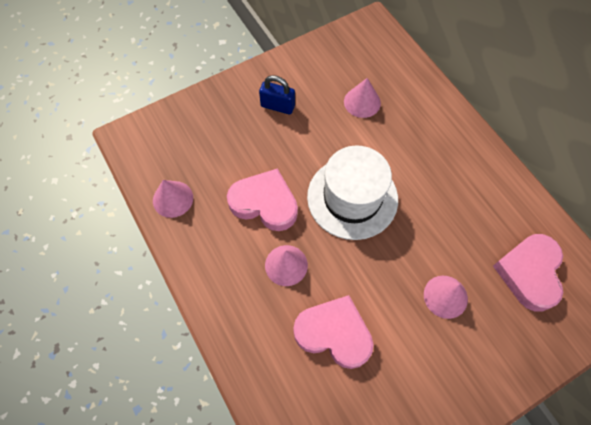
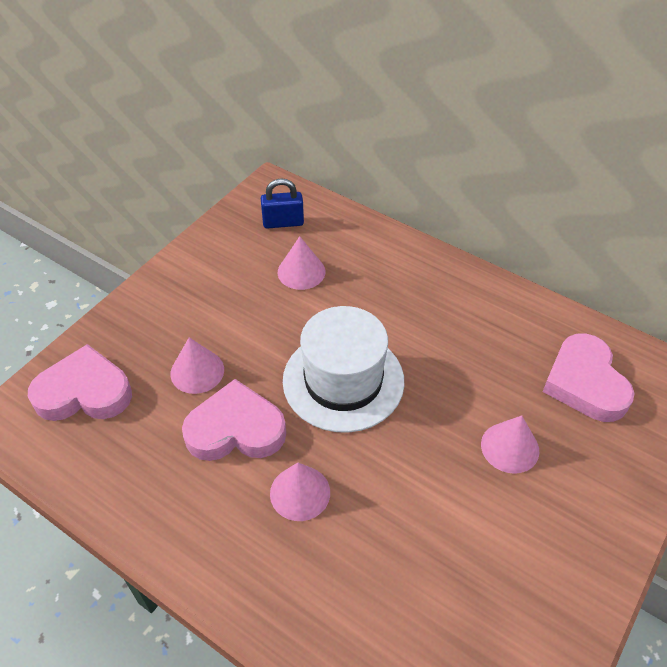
camera: 25 degrees left, 15 degrees down
(173, 199) = (106, 473): pink cone -> pink cone (197, 371)
(277, 106) = (198, 311): blue padlock -> blue padlock (283, 222)
(334, 333) = (402, 549): pink heart -> pink heart (84, 392)

